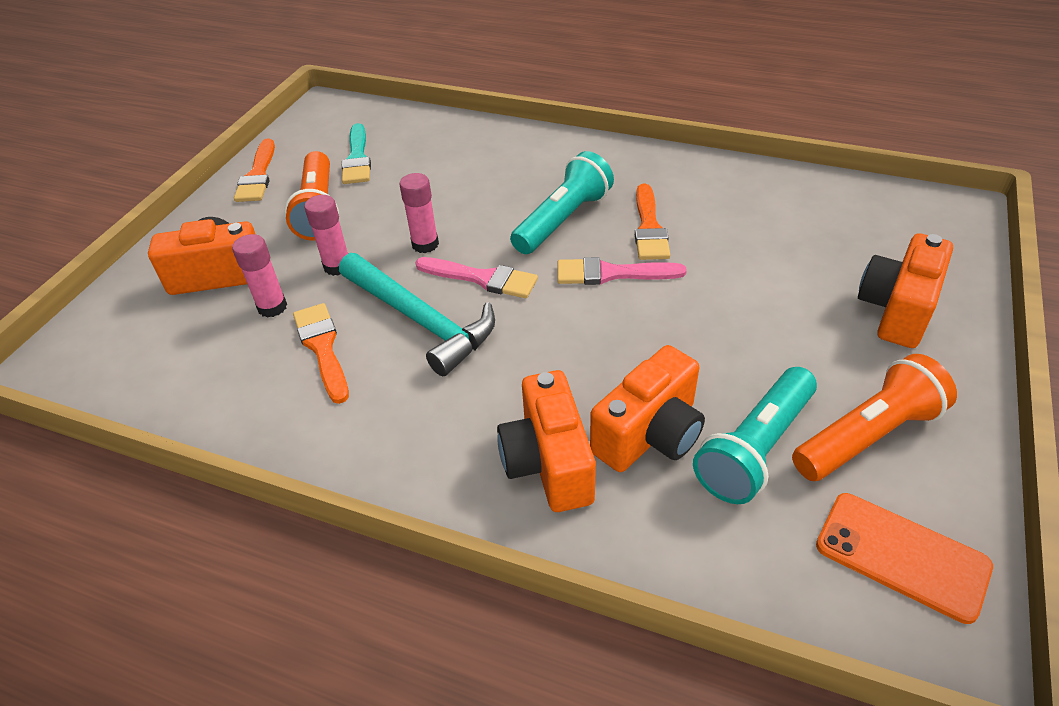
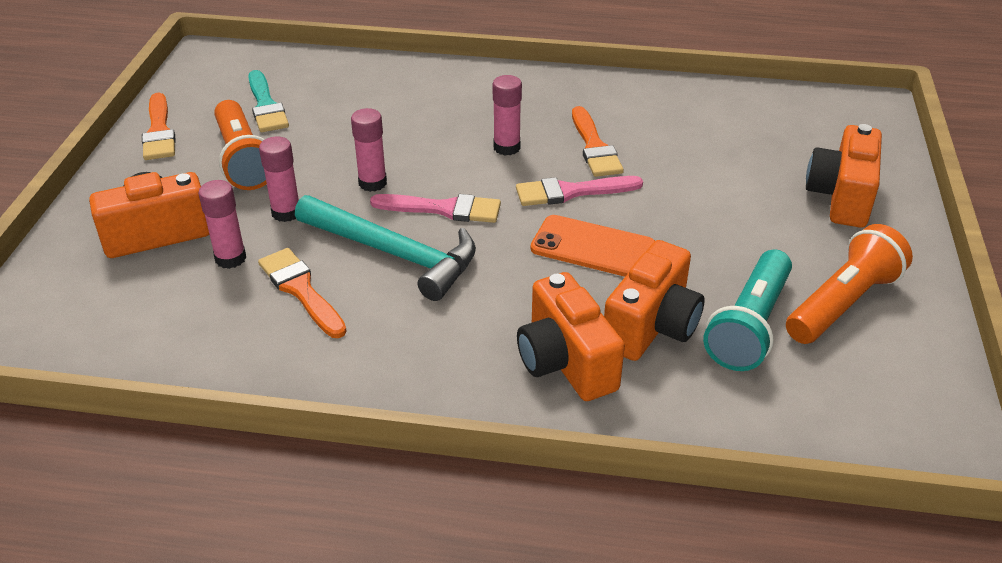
camera: 15 degrees left, 5 degrees down
(563, 220) = (506, 147): turquoise flashlight -> pink glue stick
(901, 556) = (894, 392): orange phone -> orange phone (593, 247)

